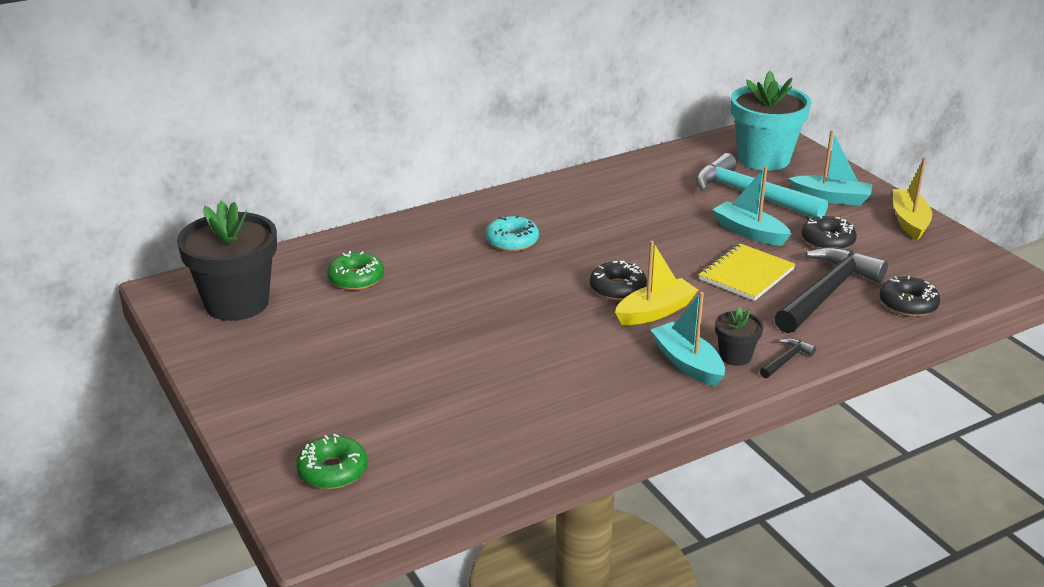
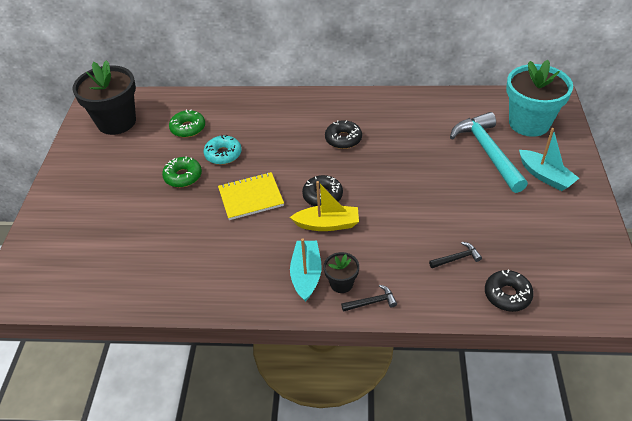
camera: 35 degrees right, 15 degrees up
(333, 471) = (52, 258): green donut -> green donut (183, 176)
(512, 241) = (297, 133): turquoise donut -> turquoise donut (223, 154)
(746, 274) = (416, 219): yellow notebook -> yellow notebook (251, 197)
(749, 232) = (454, 184): turquoise boat -> none
(826, 293) = (457, 258): black hammer -> black hammer, size x0.42
(827, 241) = (503, 213): black donut -> black donut (343, 139)
(909, 221) = (586, 220): yellow boat -> none

